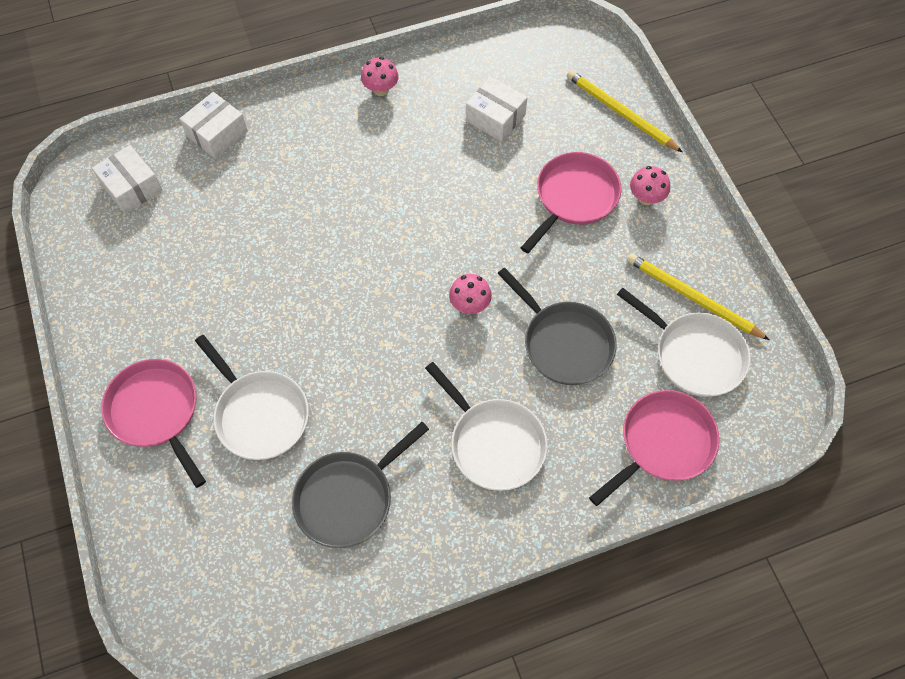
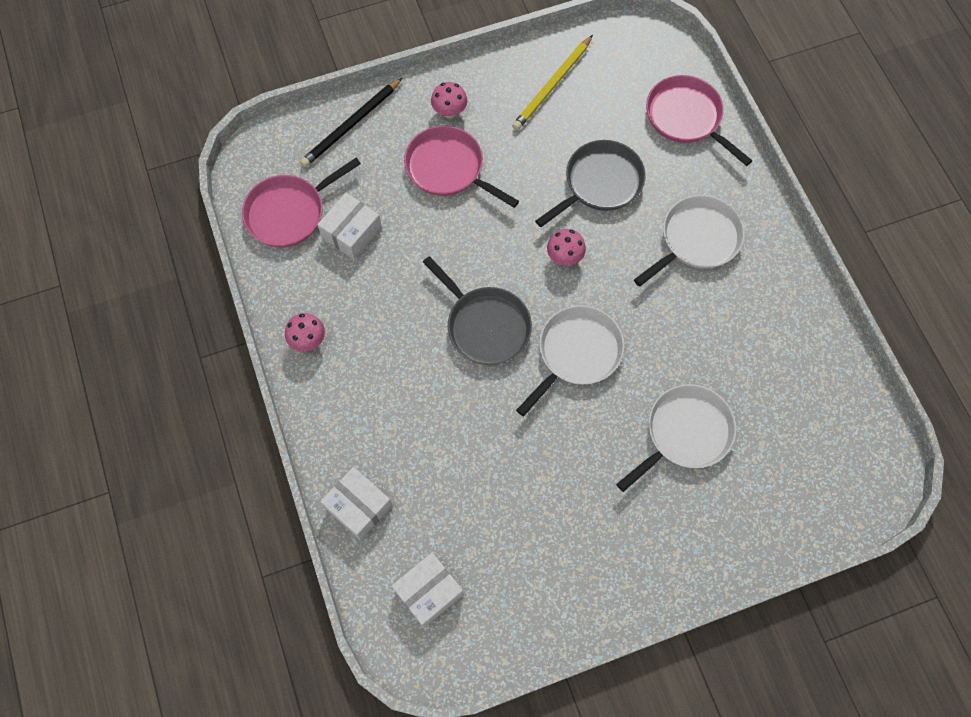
camera: 90 degrees left, 5 degrees up
(156, 412) = (689, 529): pink pan -> pink pan (289, 212)
(348, 498) = (756, 353): grey pan -> grey pan (485, 326)
(620, 113) = (351, 125): yellow pencil -> black pencil
(695, 355) = (606, 88): white pan -> white pan (576, 353)

